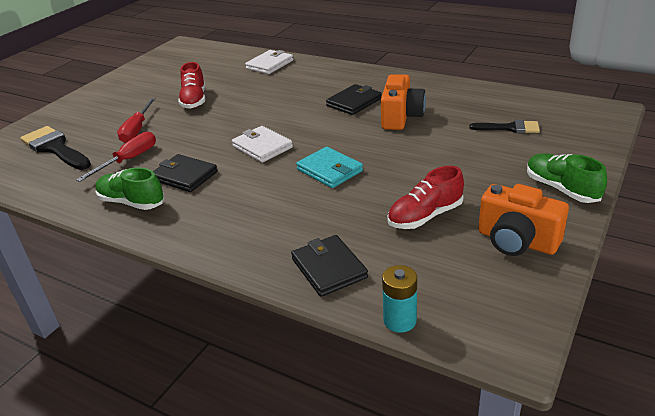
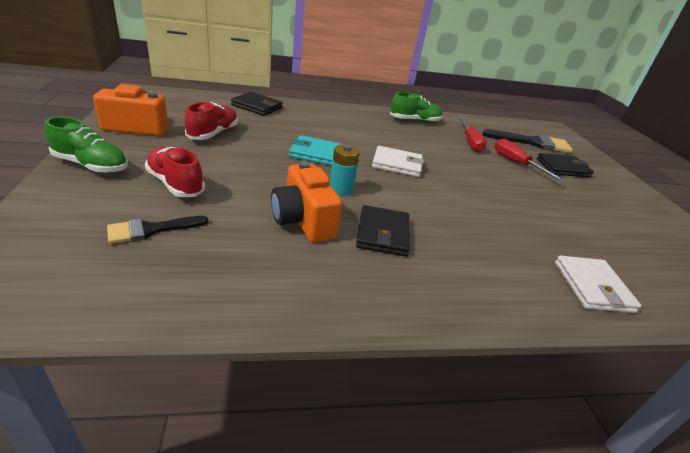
camera: 135 degrees right, 0 degrees up
(184, 176) = (413, 137): black wallet -> black wallet (562, 168)
(194, 100) = (542, 201): red shoe -> red shoe (175, 184)
(399, 320) = (202, 94): turquoise battery -> turquoise battery (341, 189)

